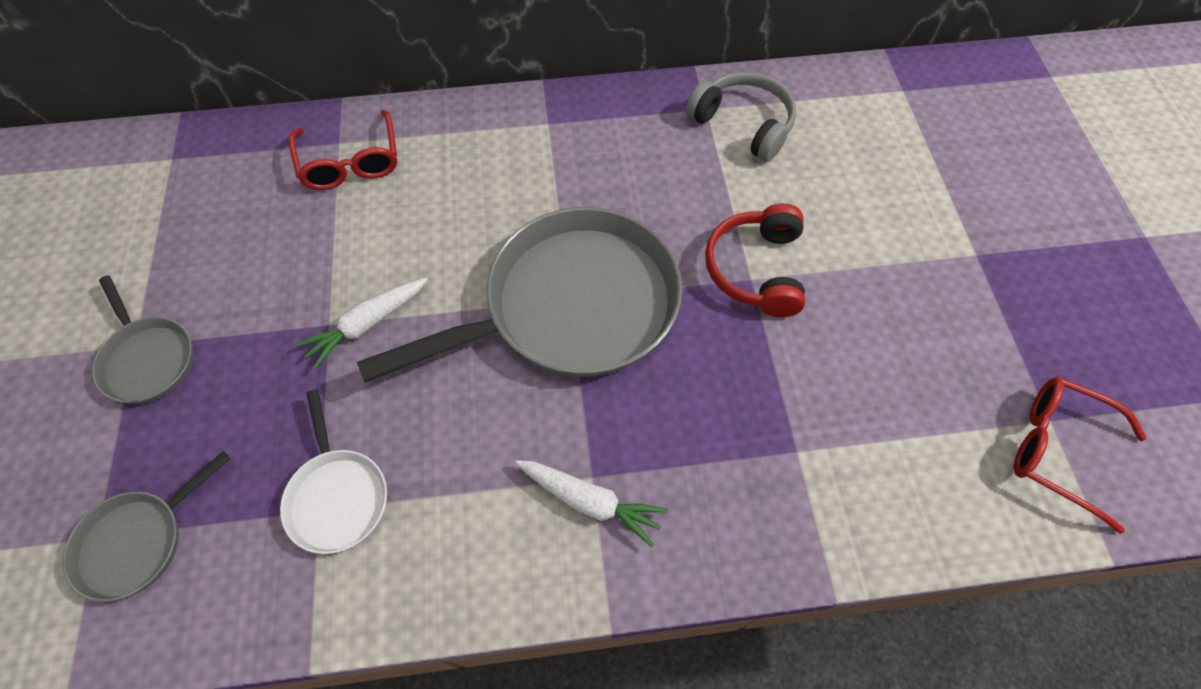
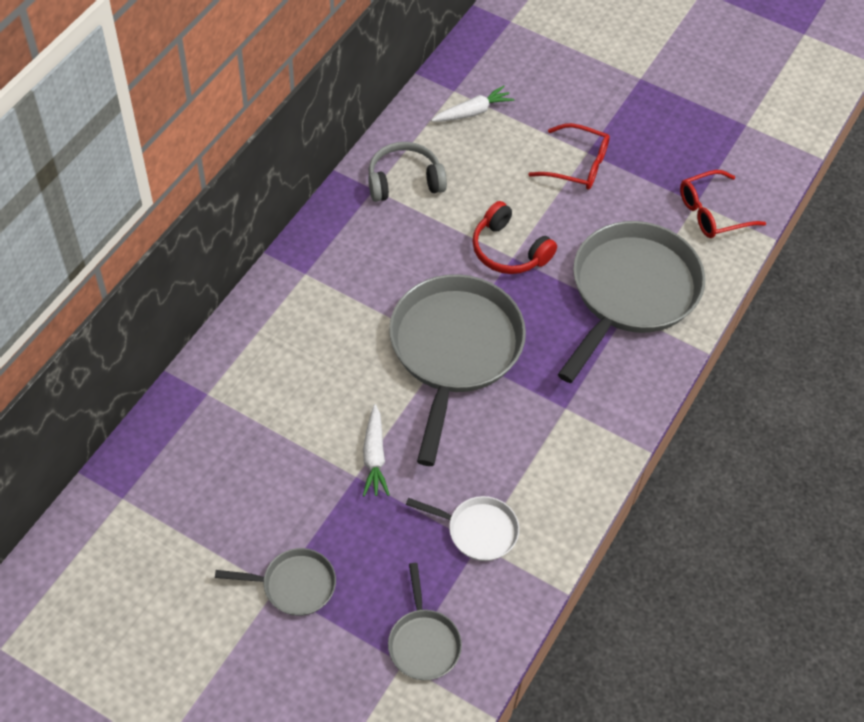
camera: 55 degrees left, 5 degrees down
(350, 162) = (232, 396): red glasses -> red glasses (577, 165)
(590, 501) = (578, 417): white carrot -> white carrot (472, 112)
(831, 436) = (630, 293): none -> grey pan

